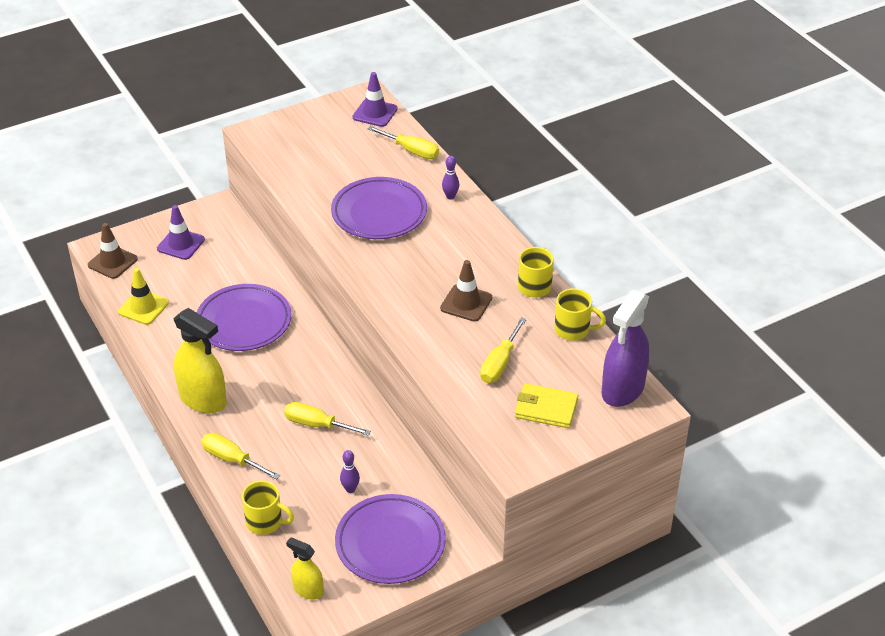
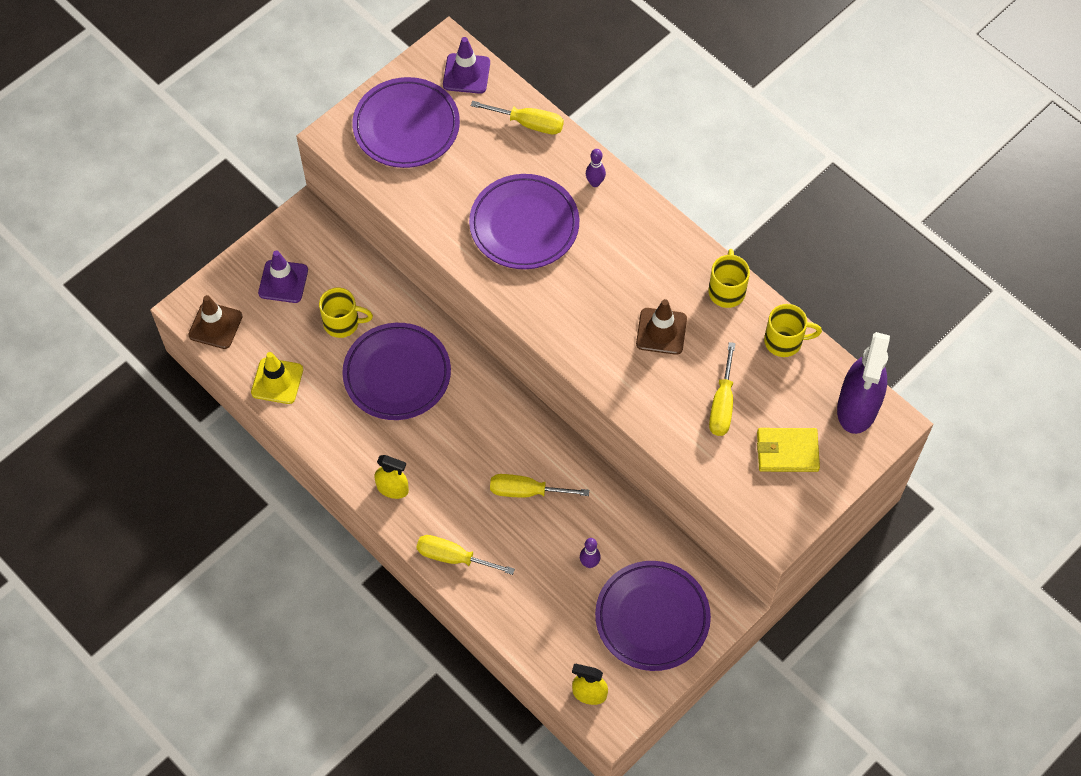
camera: 15 degrees left, 20 degrees up
(203, 399) = (392, 488): yellow spray bottle -> yellow spray bottle, size x0.55
(265, 522) = (517, 625): yellow mug -> yellow mug (343, 323)
(311, 136) = (406, 126): none -> purple plate

